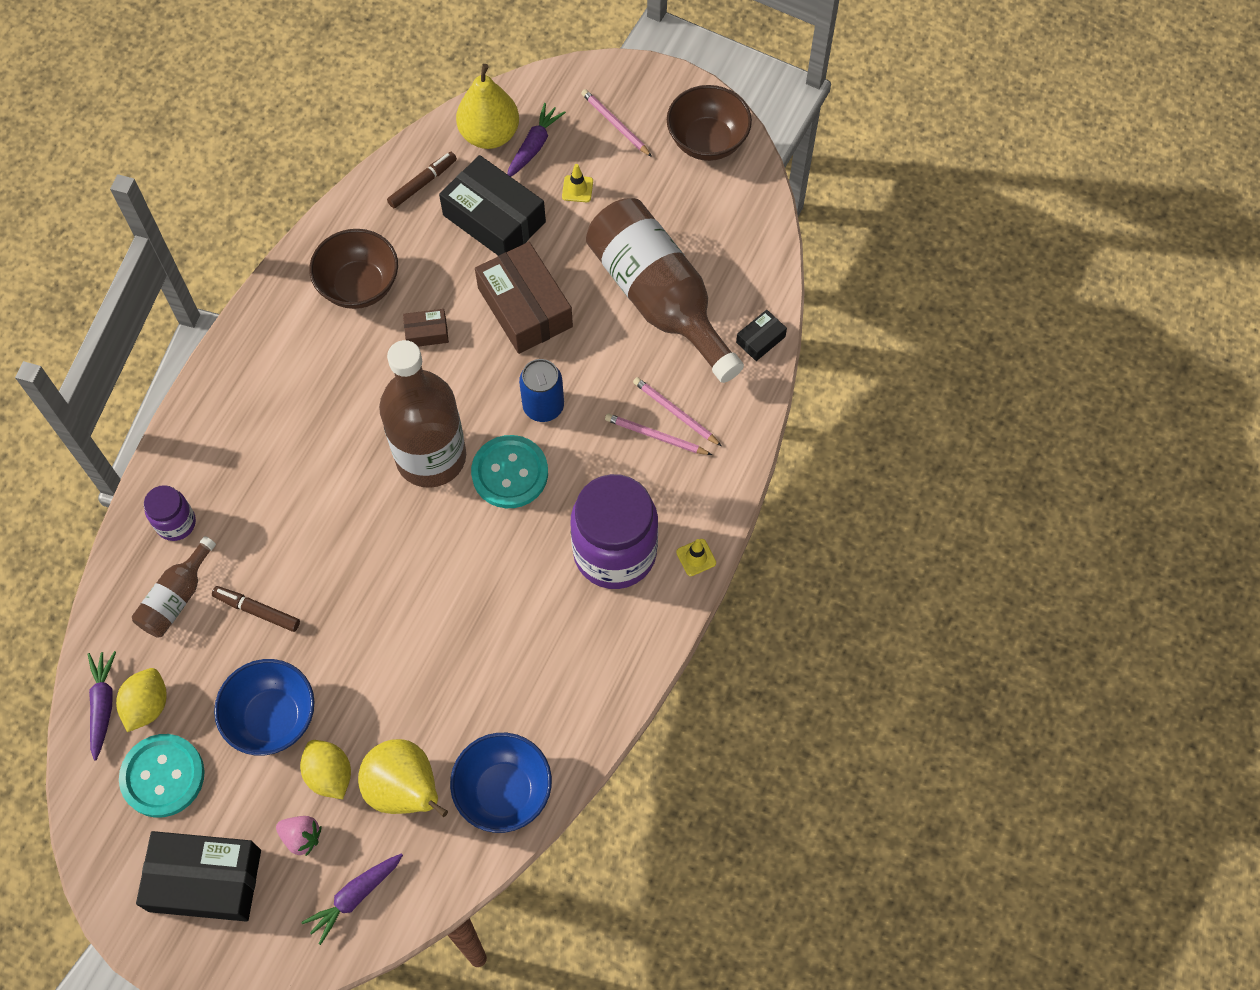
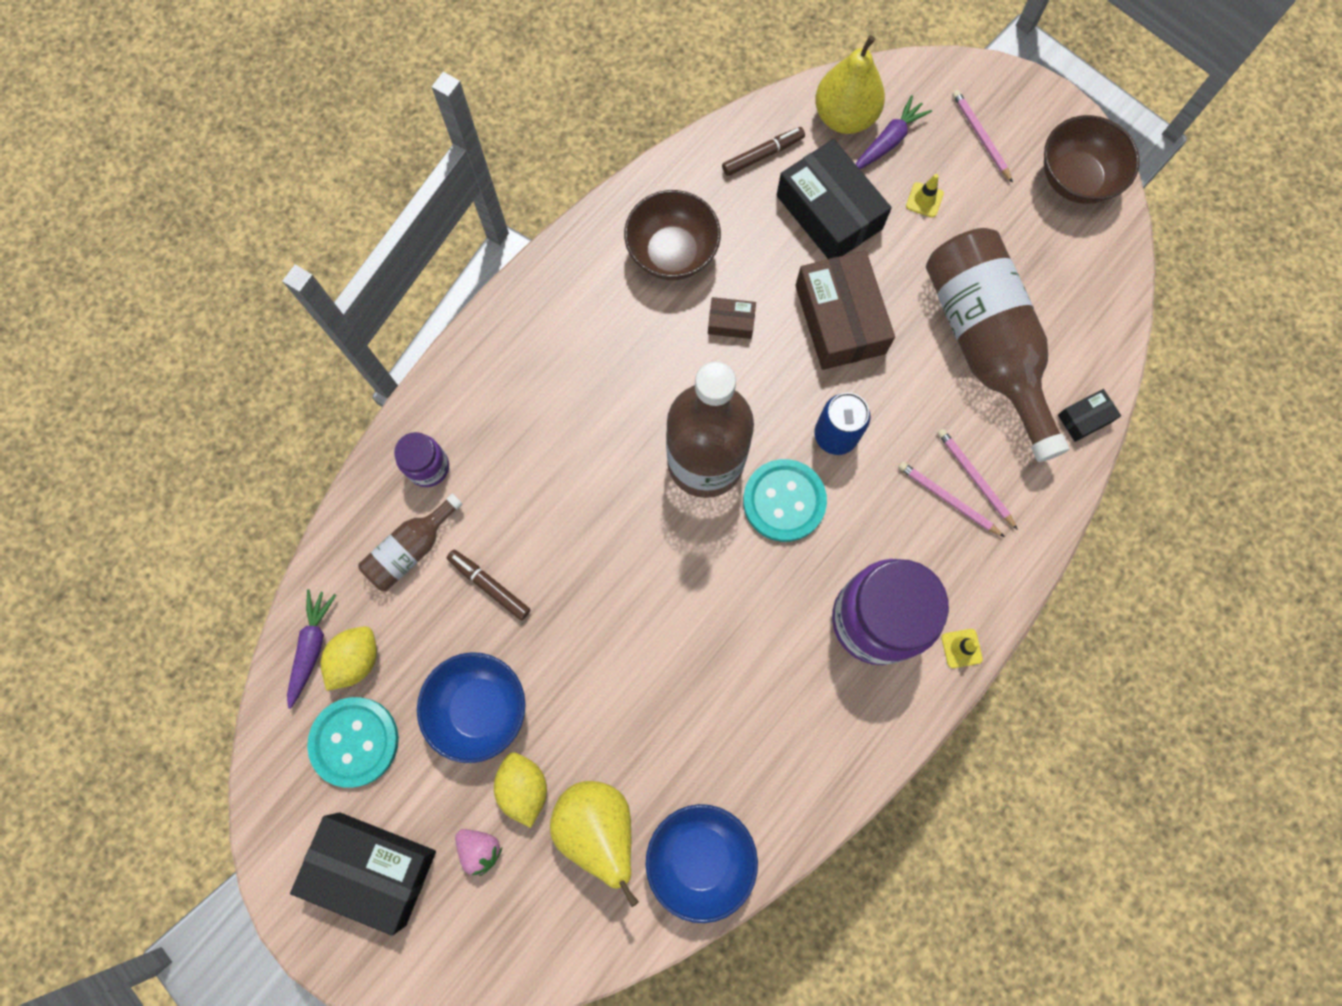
camera: 15 degrees right, 10 degrees up
(355, 896) = (521, 930): purple carrot -> none

